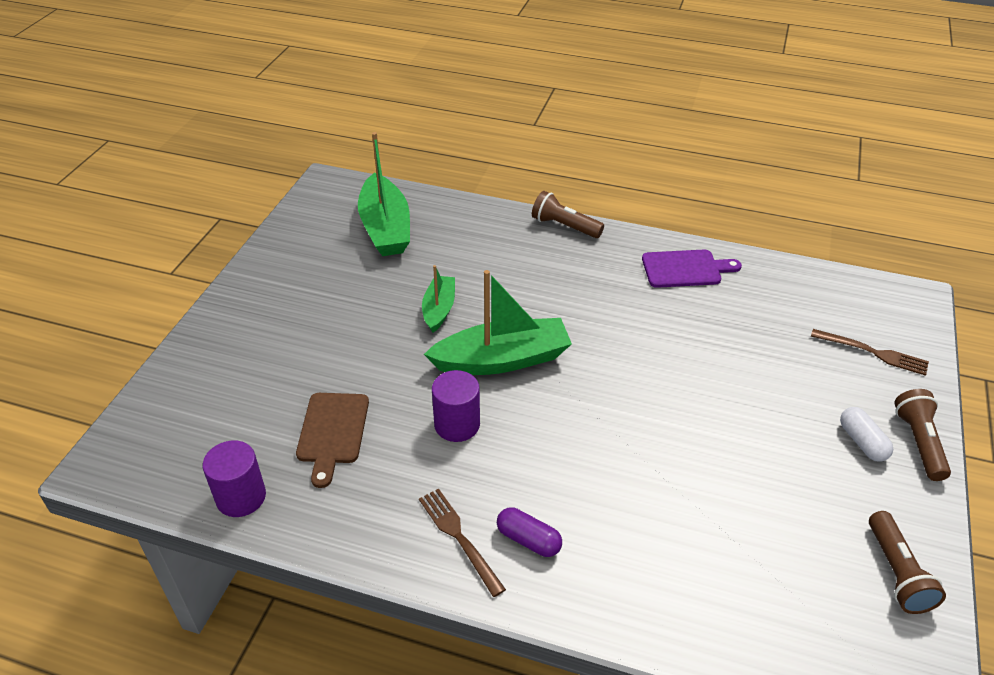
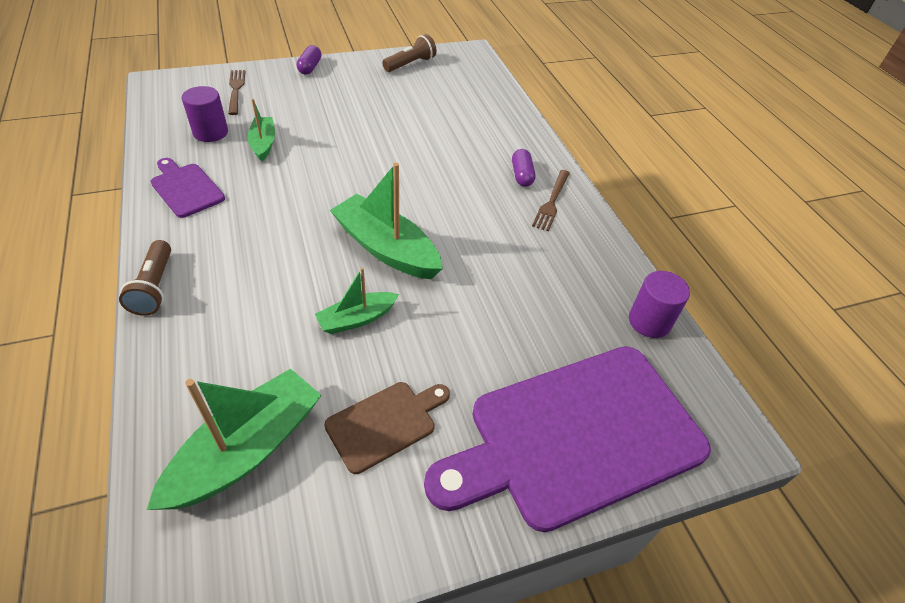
camera: 130 degrees left, 5 degrees up
(221, 371) = (576, 435): none -> purple cutting board
(332, 432) = (549, 307): brown cutting board -> brown cutting board (385, 423)
(457, 424) = (473, 243): purple cylinder -> purple cylinder (210, 132)
(736, 338) = (263, 144): none -> green boat
(862, 442) = (326, 83): white capsule -> none
(918, 442) = (310, 67): brown flashlight -> purple capsule

